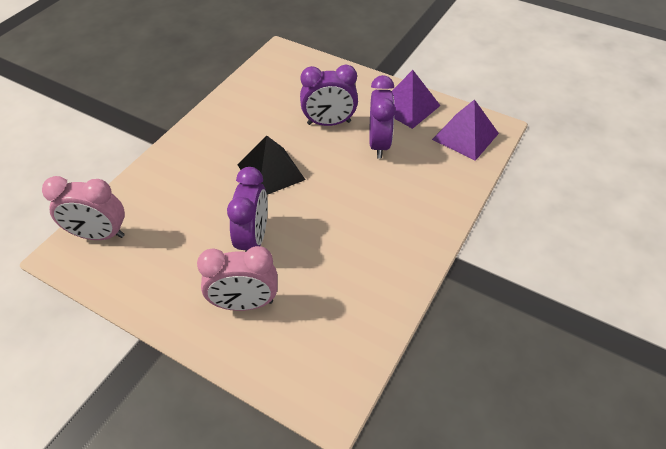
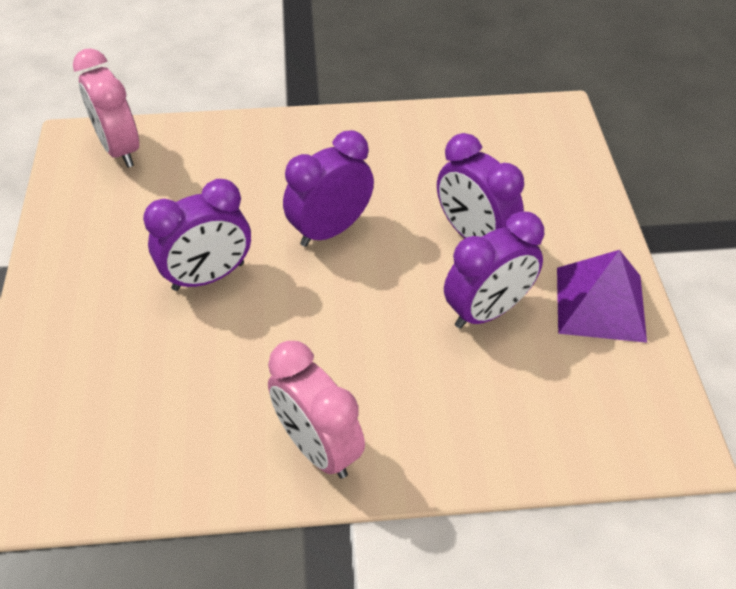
camera: 55 degrees right, 0 degrees up
(244, 303) = (106, 325): pink clock -> pink clock (318, 447)
(271, 172) = (330, 230): black pyramid -> purple clock
(465, 136) = (611, 410): purple pyramid -> none

